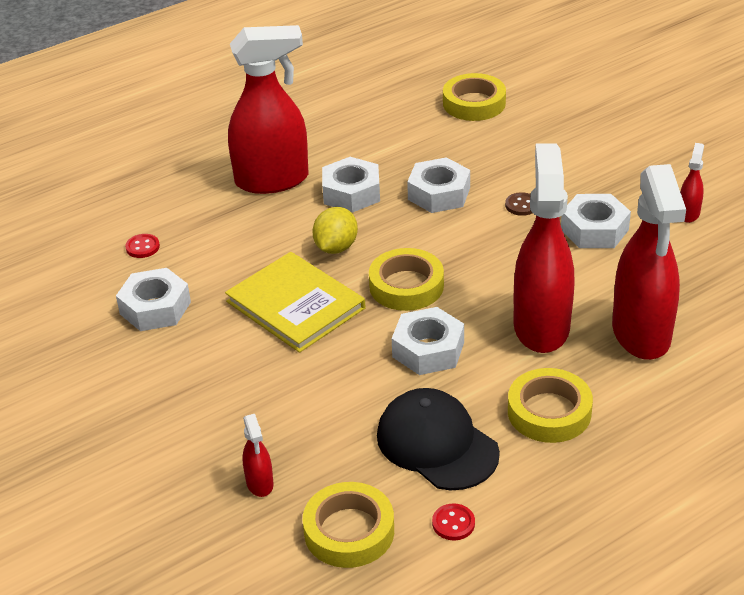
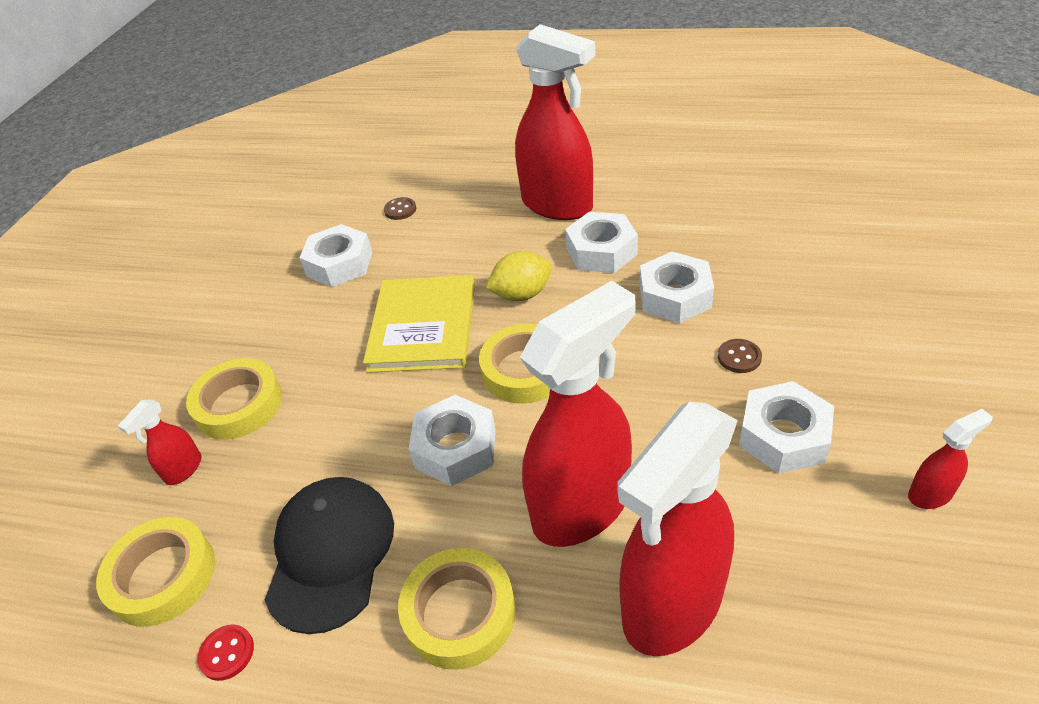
camera: 50 degrees right, 5 degrees up
(142, 247) = (400, 210): red button -> brown button
(474, 103) = (830, 223): yellow tape -> yellow tape (238, 405)

